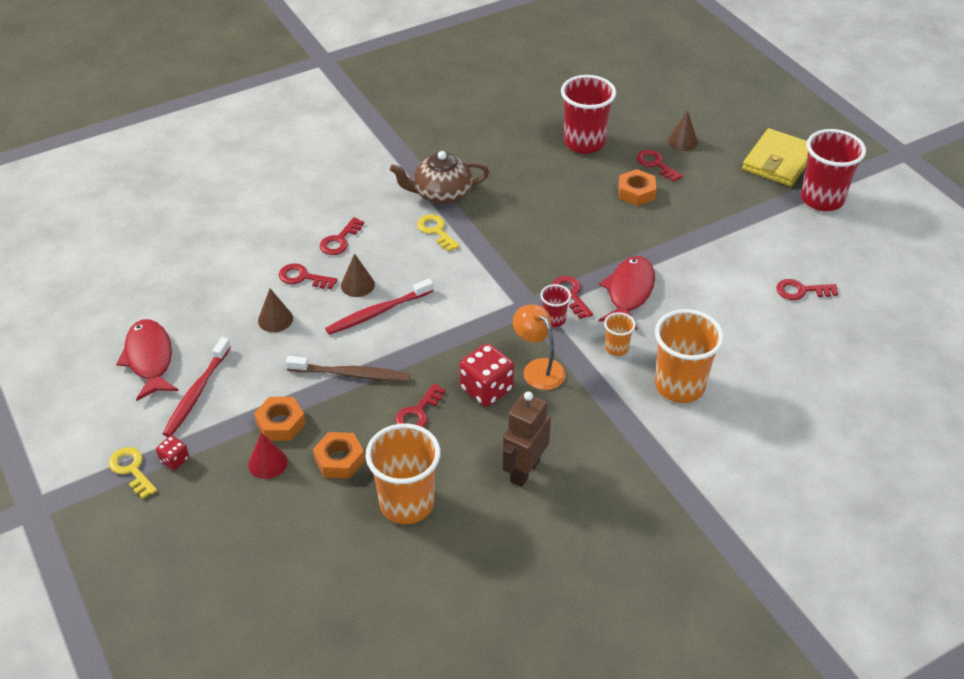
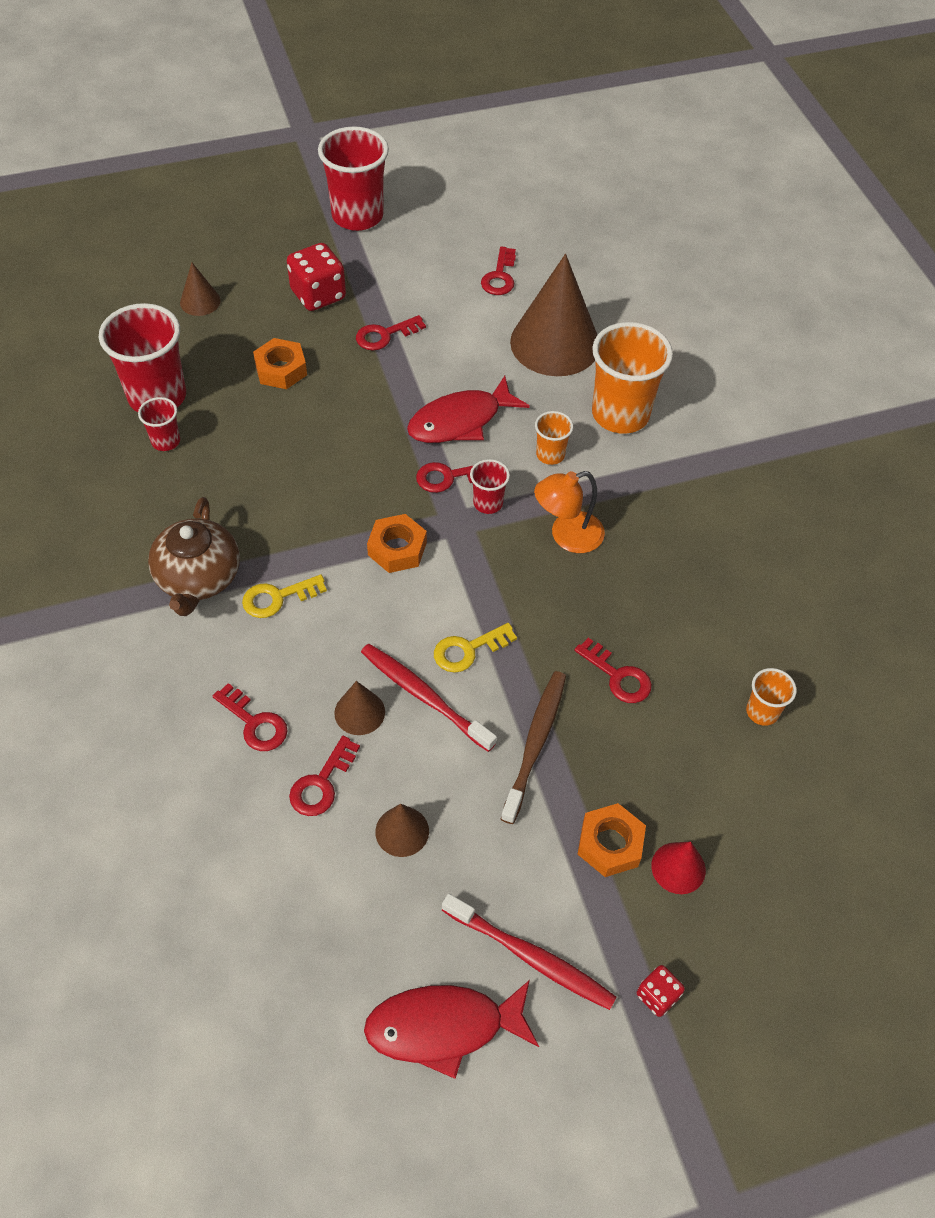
camera: 80 degrees left, 10 degrees up
(131, 469) = (667, 1061): yellow key -> yellow key (468, 650)
(339, 460) = (684, 778): orange nut -> orange nut (397, 549)
(377, 312) = (423, 695): red toothbrush -> red toothbrush turned 150 degrees clockwise
(407, 503) = (762, 712): orange cup -> orange cup, size x0.48
(486, 389) = (591, 595): red dice -> red dice (318, 295)
(524, 471) = (725, 583): brown robot -> none
(547, 155) = (166, 441): none -> red cup
(629, 292) = (460, 421): red fish -> red fish turned 60 degrees counterclockwise
(655, 164) = (233, 338): red key -> red key (384, 335)
(741, 335) = (555, 343): none -> brown cone
(778, 161) = (276, 230): yellow wallet -> none

